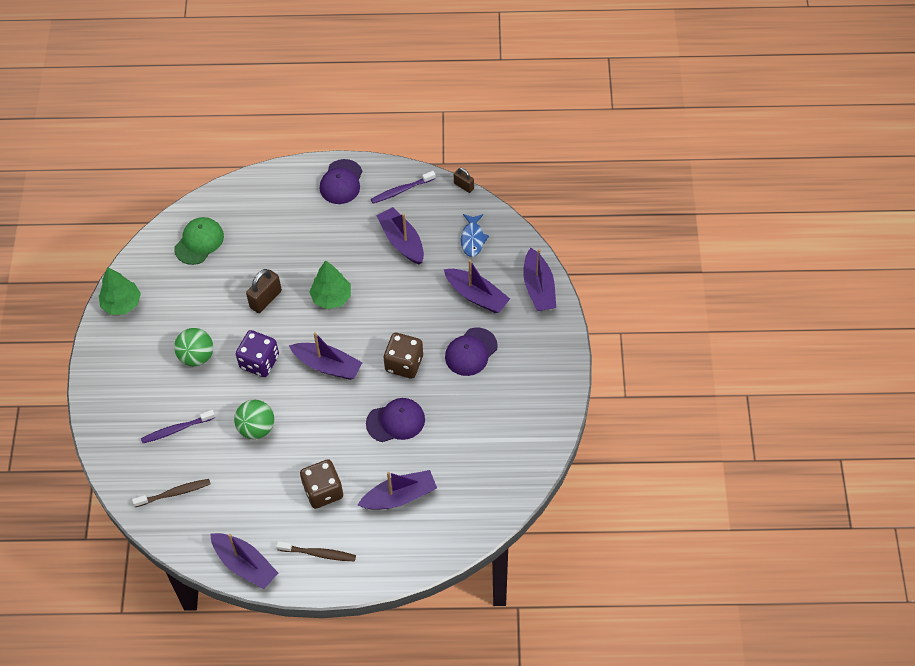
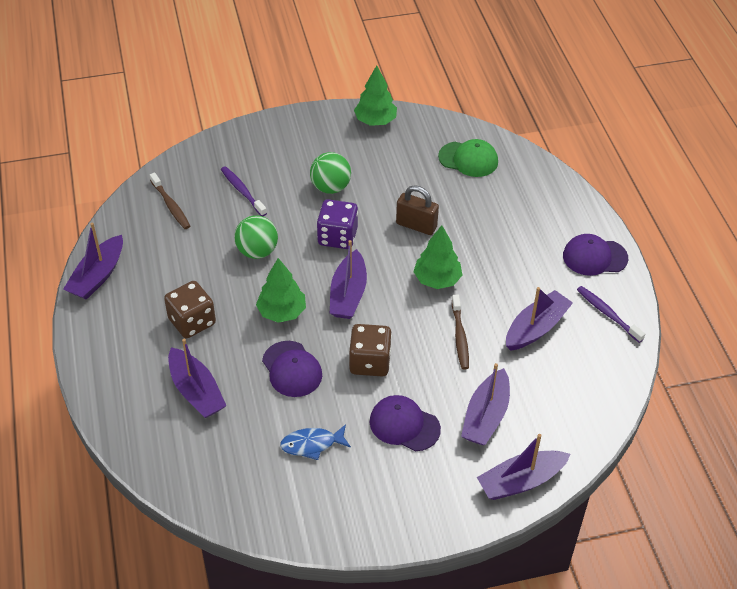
camera: 75 degrees right, 10 degrees down
(318, 553) = (117, 333): brown toothbrush -> brown toothbrush (460, 336)
(332, 419) = (282, 312): none -> green tree
(463, 186) = (641, 374): brown padlock -> none
(472, 239) = (567, 397): blue fish -> blue fish (312, 444)

